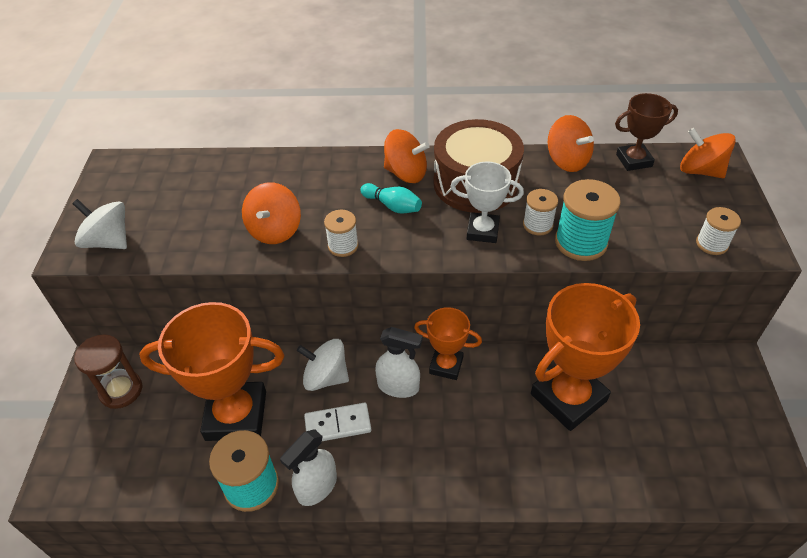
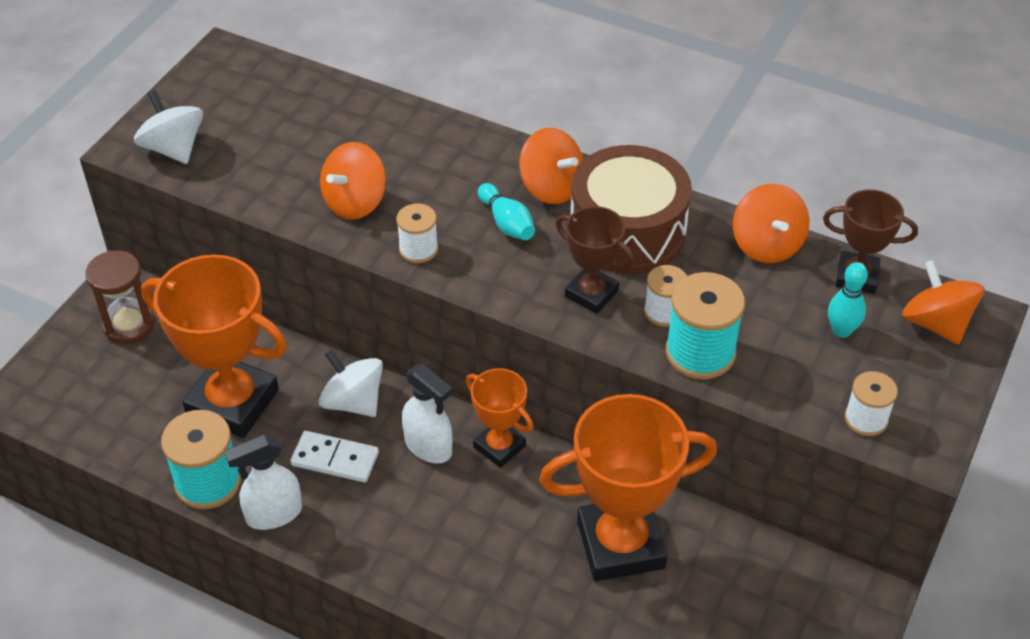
camera: 25 degrees right, 0 degrees up
(482, 231) = (591, 294): white trophy -> brown trophy
(652, 195) = (841, 331): none -> turquoise bowling pin

